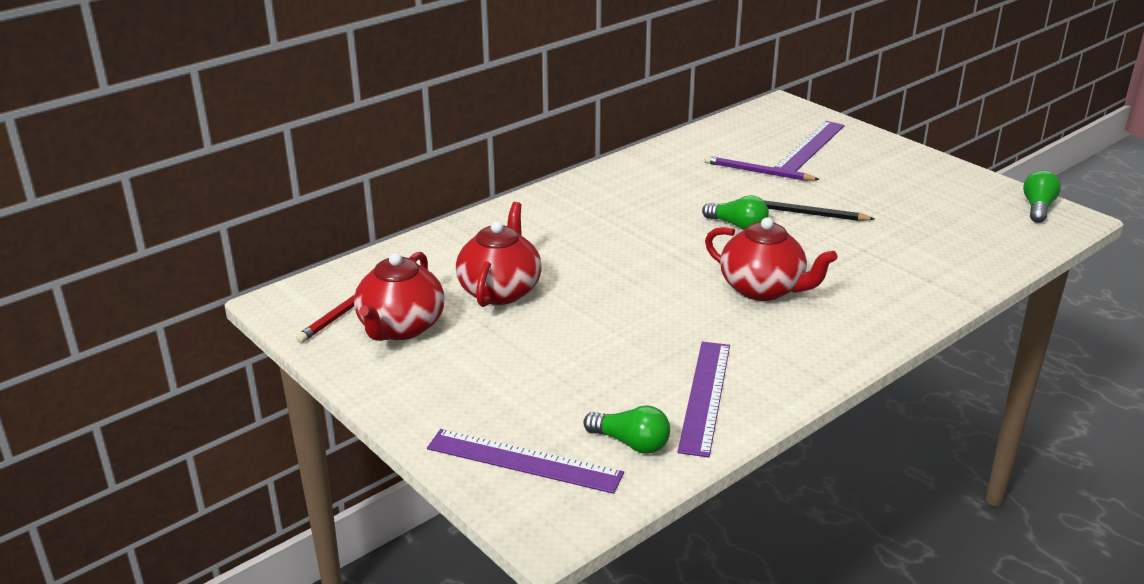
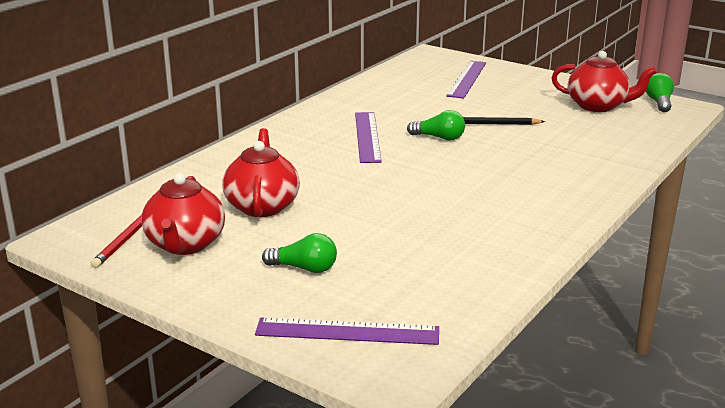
camera: 15 degrees left, 5 degrees down
(631, 443) = (433, 304): green light bulb -> green light bulb (304, 268)
(705, 396) = (477, 261): purple ruler -> purple ruler (367, 136)
(758, 172) = (435, 100): purple pencil -> none
(763, 289) = (483, 179): red teapot -> red teapot (598, 106)

